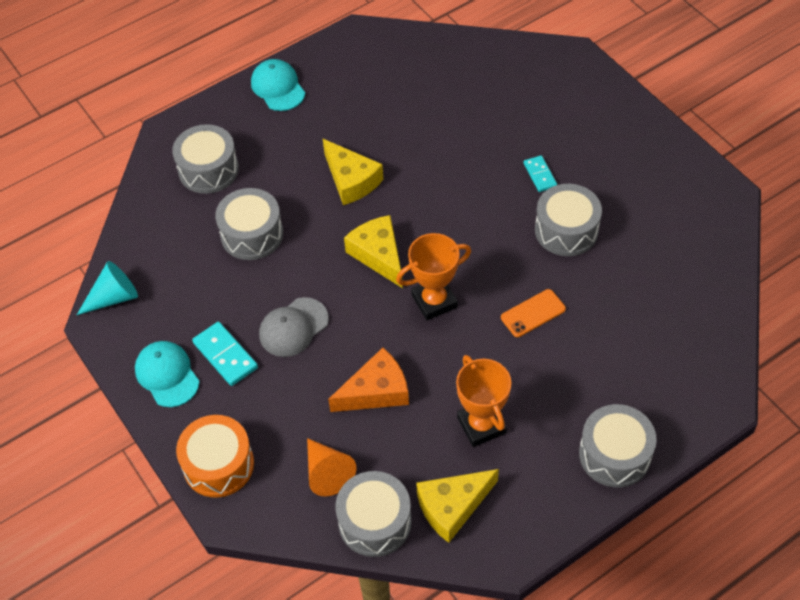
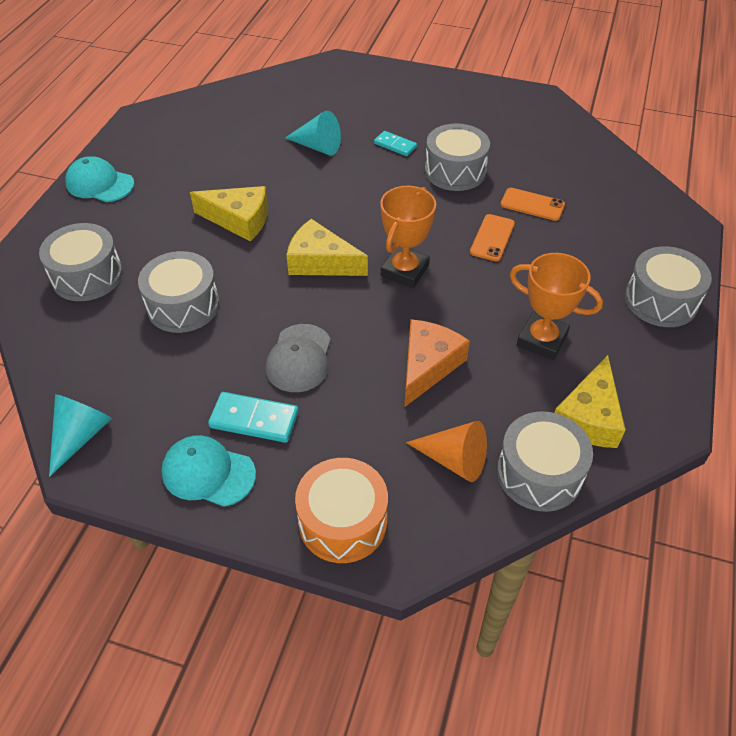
camera: 40 degrees left, 5 degrees down
(473, 141) = (317, 146): none -> turquoise cone
(600, 302) = (532, 204): none -> orange phone

